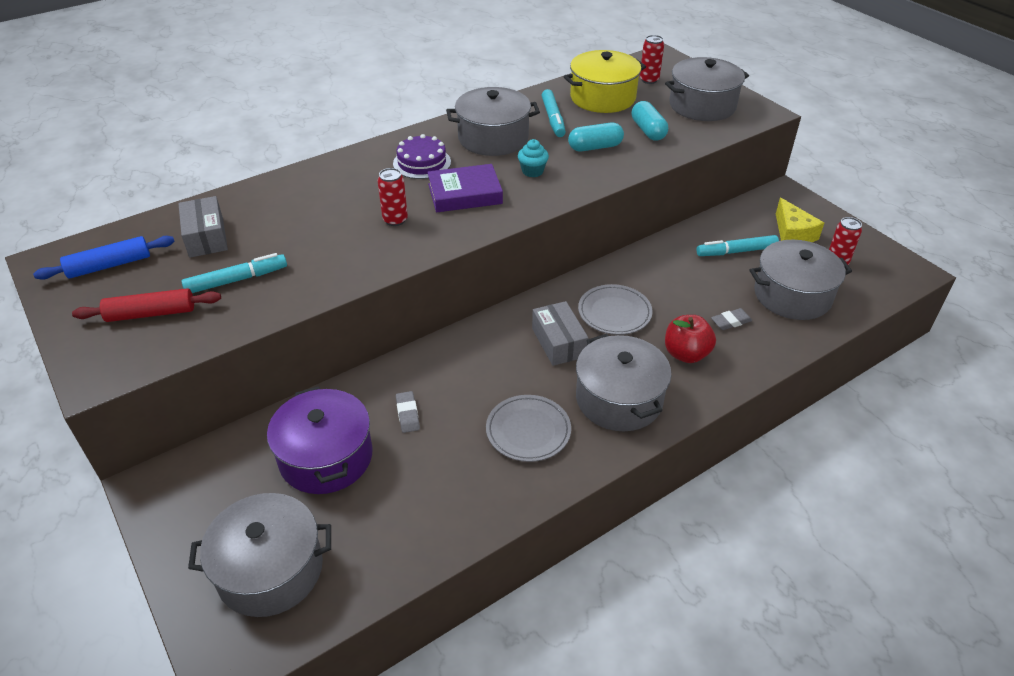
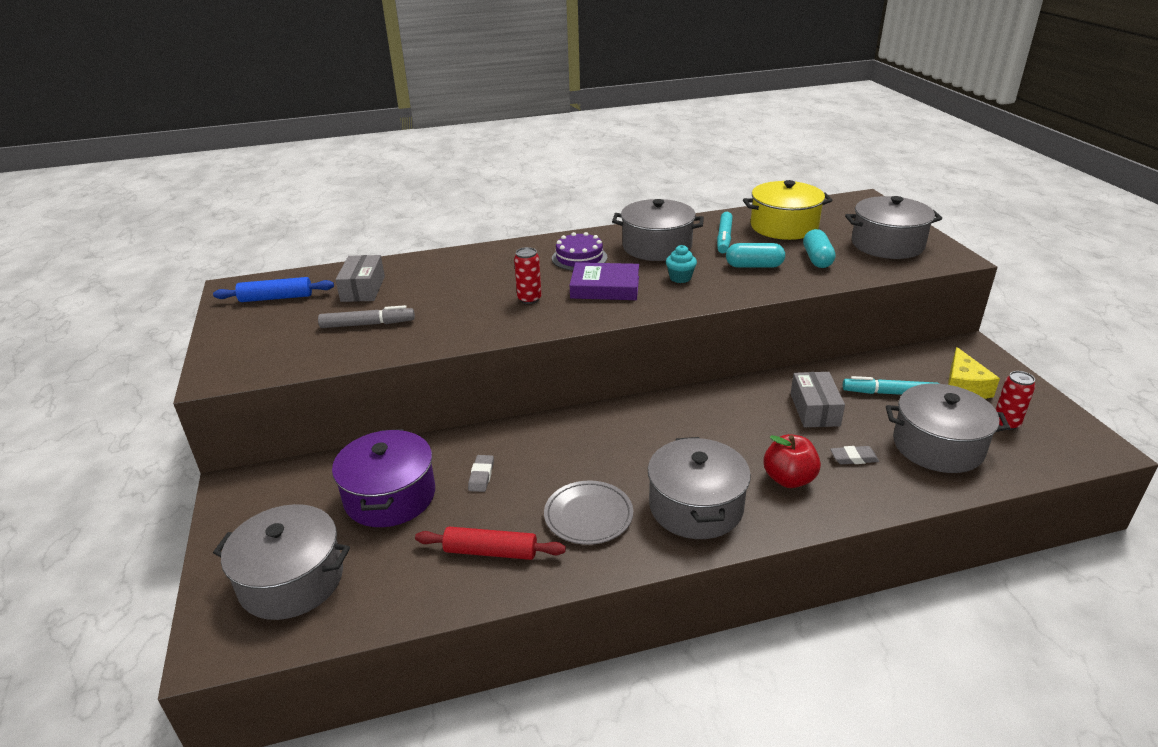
camera: 20 degrees right, 10 degrees down
(151, 313) = (285, 338): red rolling pin -> red rolling pin (490, 552)
(236, 280) = (367, 324): turquoise marker -> grey marker
(558, 342) = (658, 442): grey box -> grey box (814, 409)
(614, 312) = (728, 426): grey plate -> none
(649, 80) = (840, 217): red can -> none

